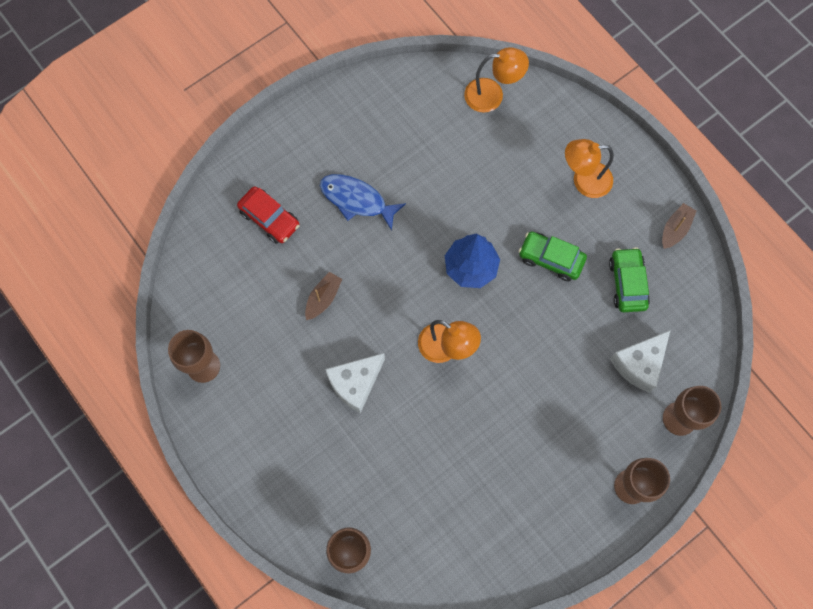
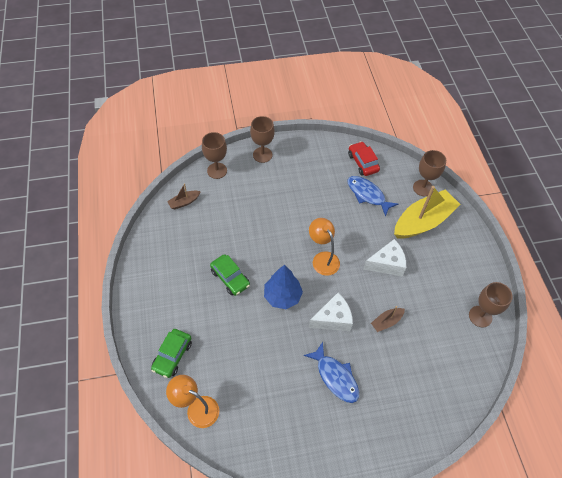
camera: 155 degrees left, 15 degrees down
(269, 219) = (403, 394): red car -> red car (363, 162)
(330, 485) = (423, 221): none -> yellow boat
(432, 492) = (367, 195): none -> blue fish
(584, 181) = (177, 315): orange lamp -> none
(627, 283) = (195, 244): green car -> green car (172, 355)
(639, 364) = (219, 202): white cheese -> white cheese (333, 319)
(675, 229) = (144, 259): brown boat -> brown boat (184, 202)

